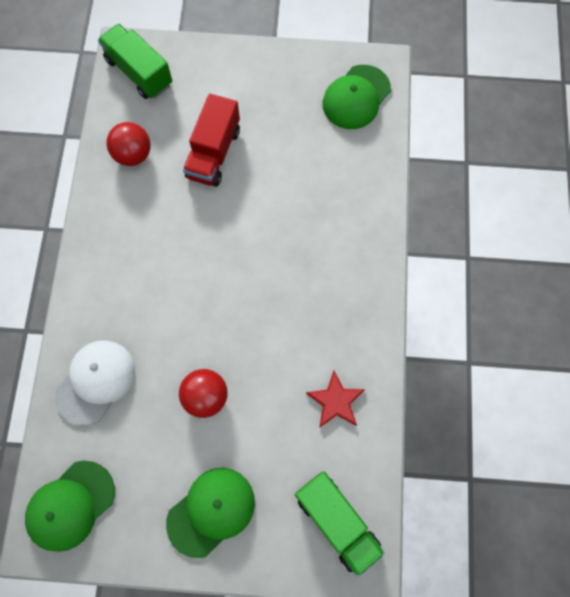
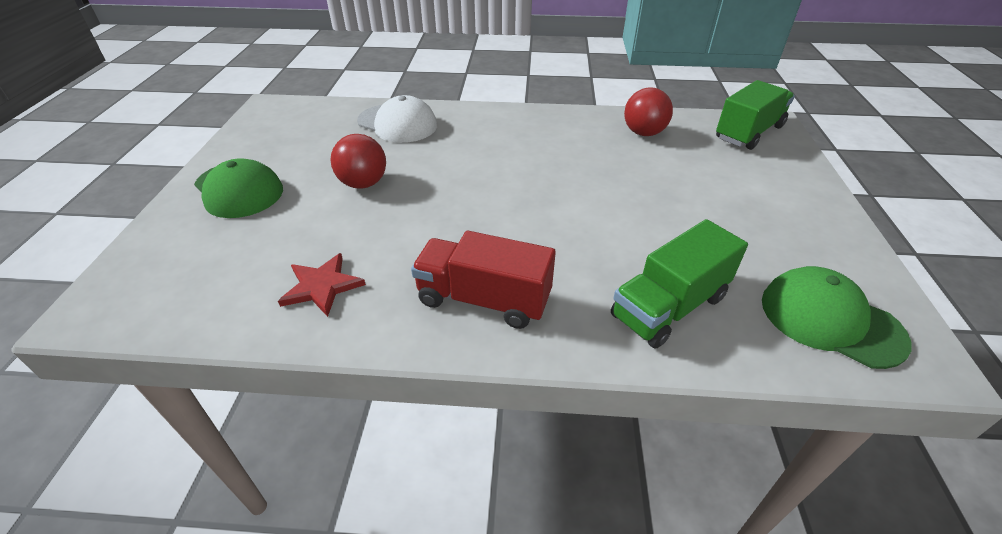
camera: 90 degrees right, 30 degrees down
(70, 505) = (290, 117): green cap -> none
(214, 153) = (666, 183): red truck -> red truck (484, 299)
(336, 521) = (165, 284): green truck -> green truck (669, 306)

